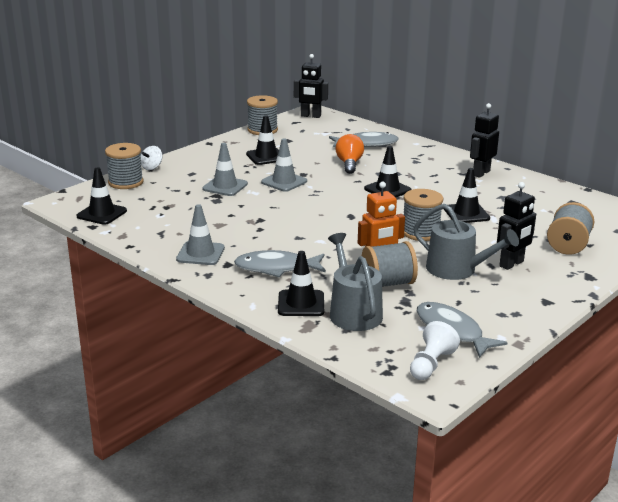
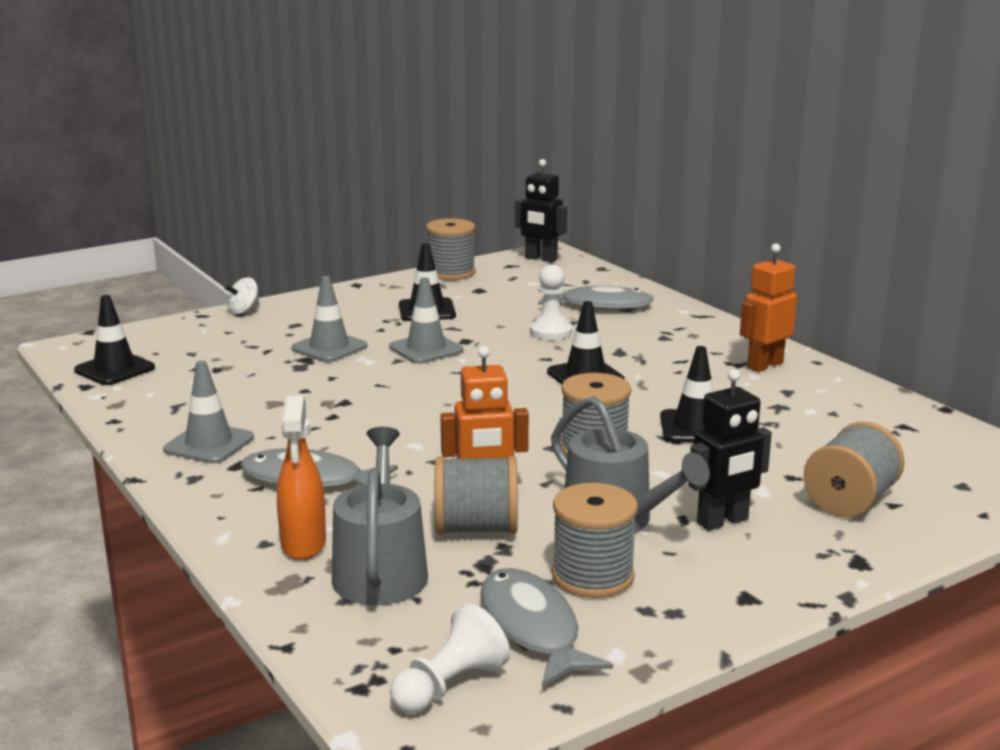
camera: 15 degrees right, 5 degrees down
(126, 182) = (188, 328): grey spool -> grey spool (592, 576)
(301, 303) = (303, 544): black traffic cone -> orange spray bottle
(349, 164) = (550, 332): orange light bulb -> white pawn
(481, 173) = (764, 365): black robot -> orange robot

